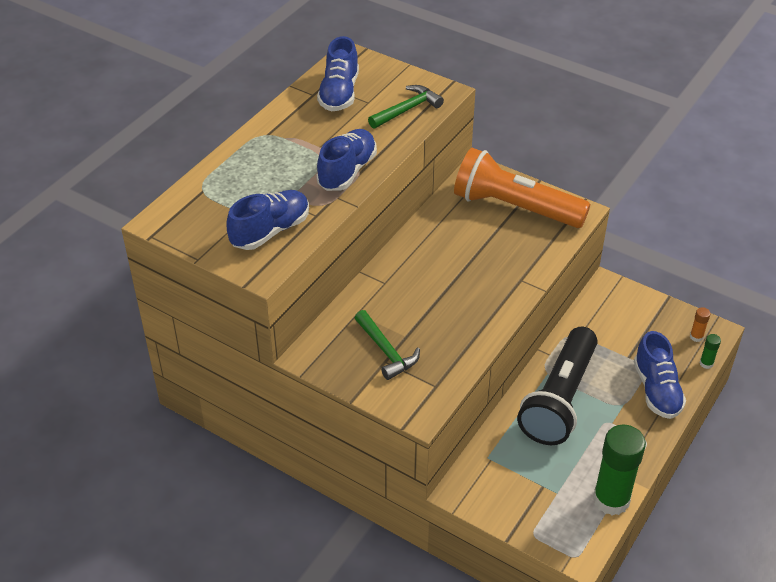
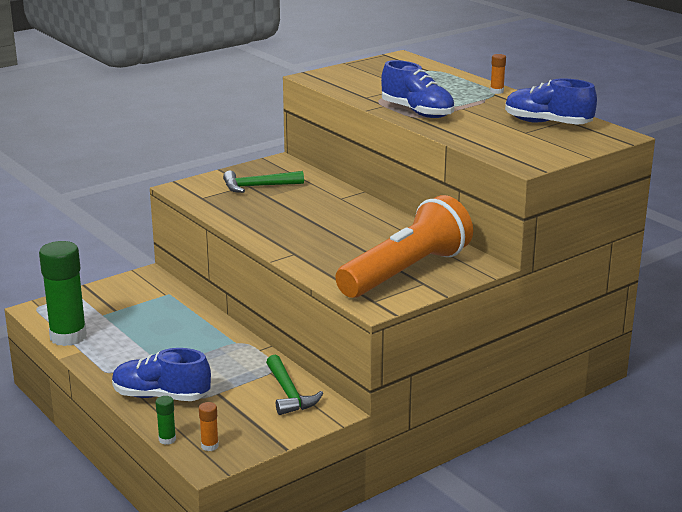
camera: 110 degrees right, 20 degrees down
(259, 134) = (497, 91): none -> orange glue stick
(270, 231) = (358, 83): blue shoe -> none
(407, 109) = (502, 144): green hammer -> green hammer (289, 394)
(559, 399) = (199, 341): black flashlight -> none

